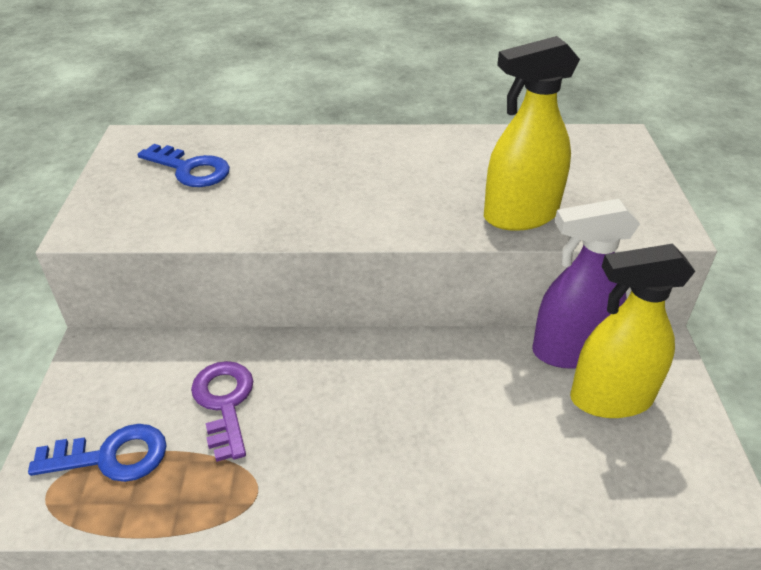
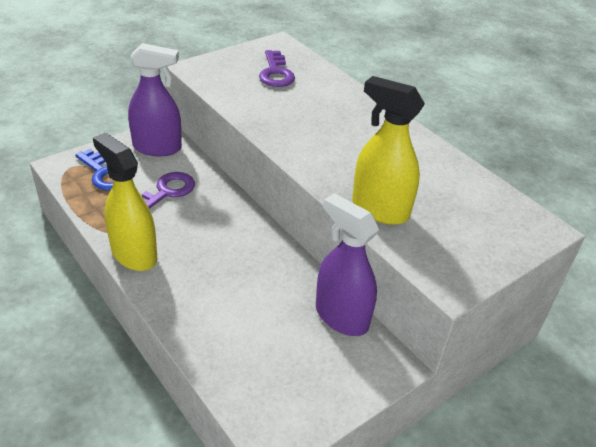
camera: 50 degrees right, 0 degrees up
(122, 369) = (157, 148): none -> purple spray bottle
(190, 169) = (276, 73): blue key -> purple key
(610, 398) = (316, 352): yellow spray bottle -> yellow spray bottle (134, 254)

